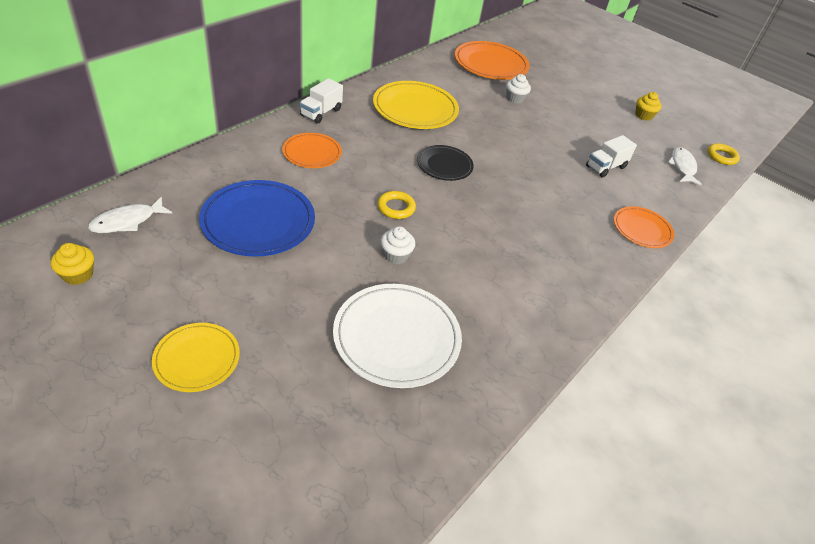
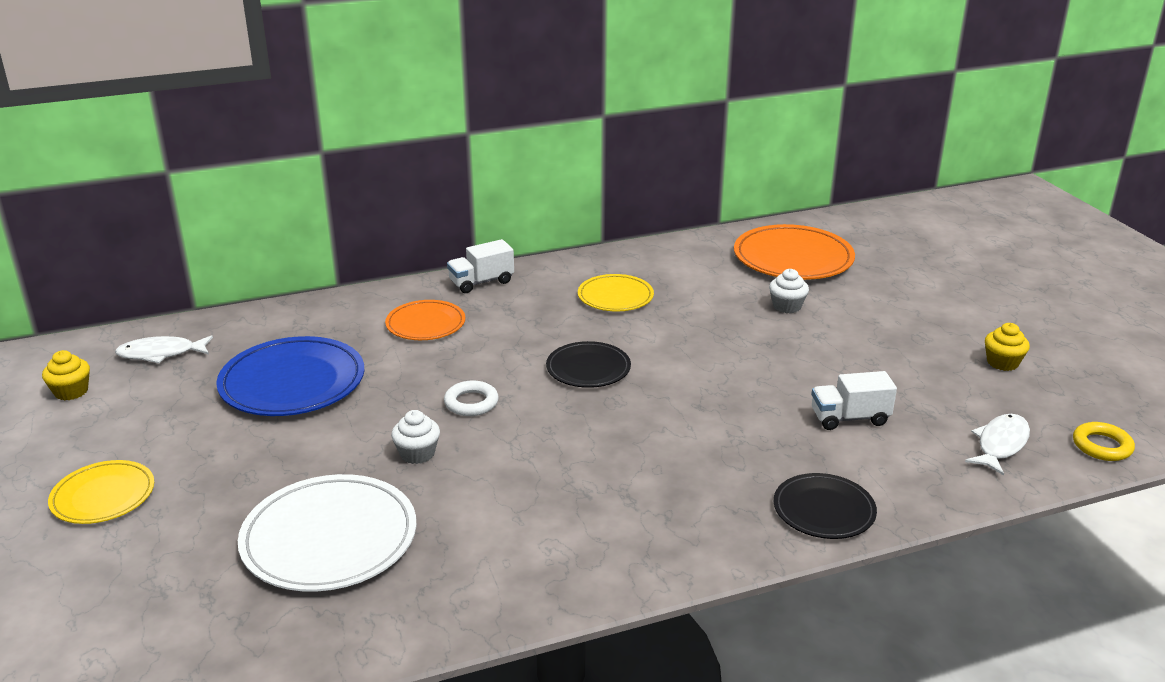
camera: 35 degrees right, 15 degrees down
(396, 208) = (471, 403): yellow ring -> white ring
(415, 109) = (615, 296): yellow plate -> yellow plate, size x0.60
(642, 229) = (824, 510): orange plate -> black plate

